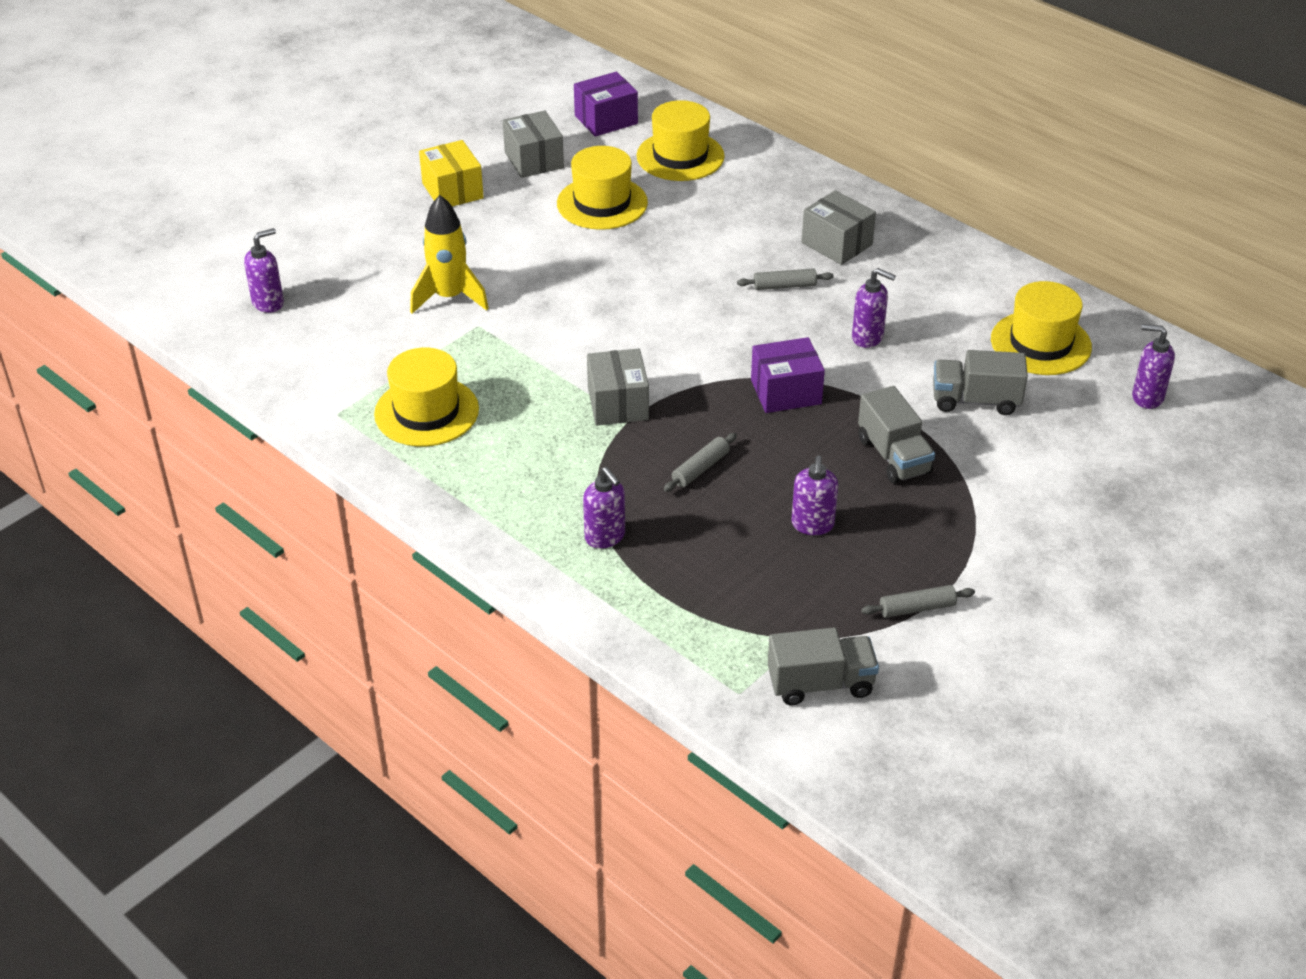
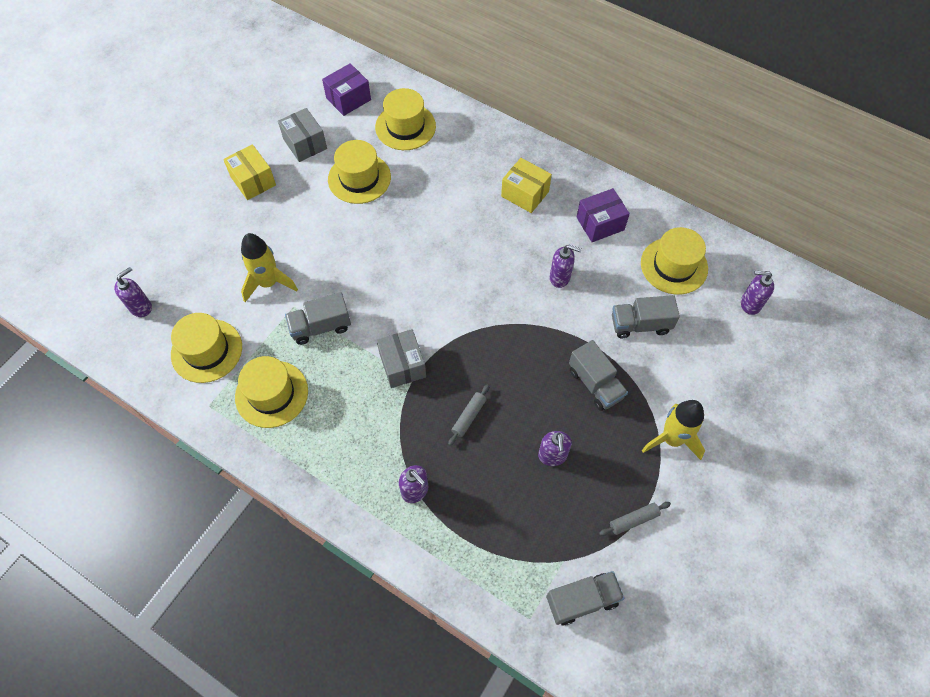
camera: 10 degrees left, 20 degrees up
(347, 357) = (206, 350): none -> yellow hat
(511, 350) = (320, 327): none -> grey truck
(784, 286) = (496, 238): grey rolling pin -> none
(786, 392) = (514, 336): purple box -> purple box (600, 223)
(837, 244) = (525, 194): grey box -> yellow box
(994, 528) = (672, 439): none -> yellow rocket

